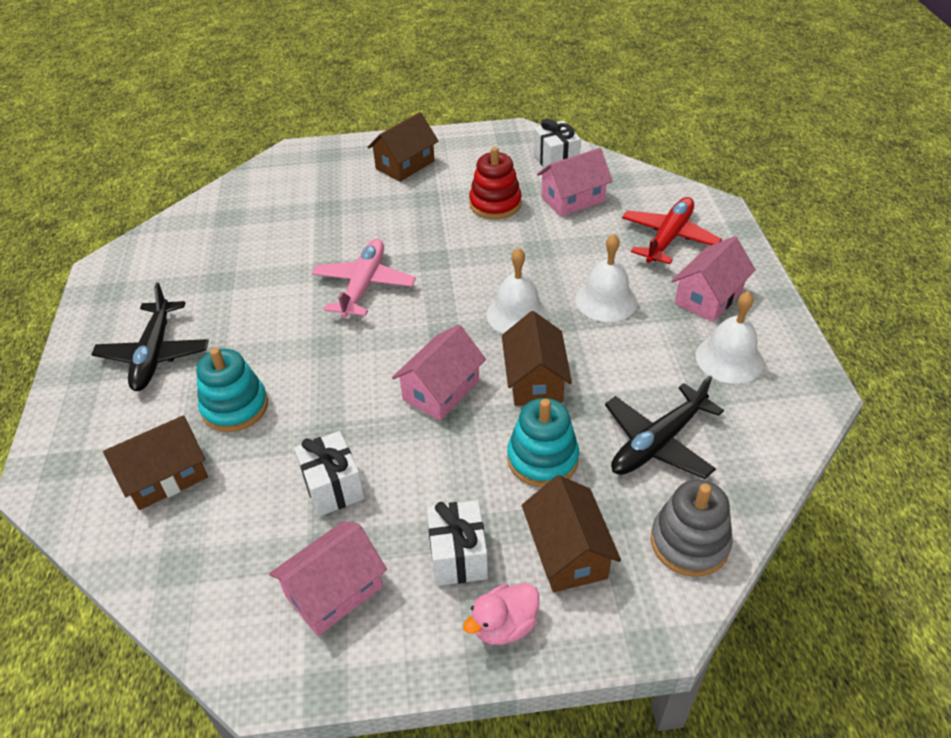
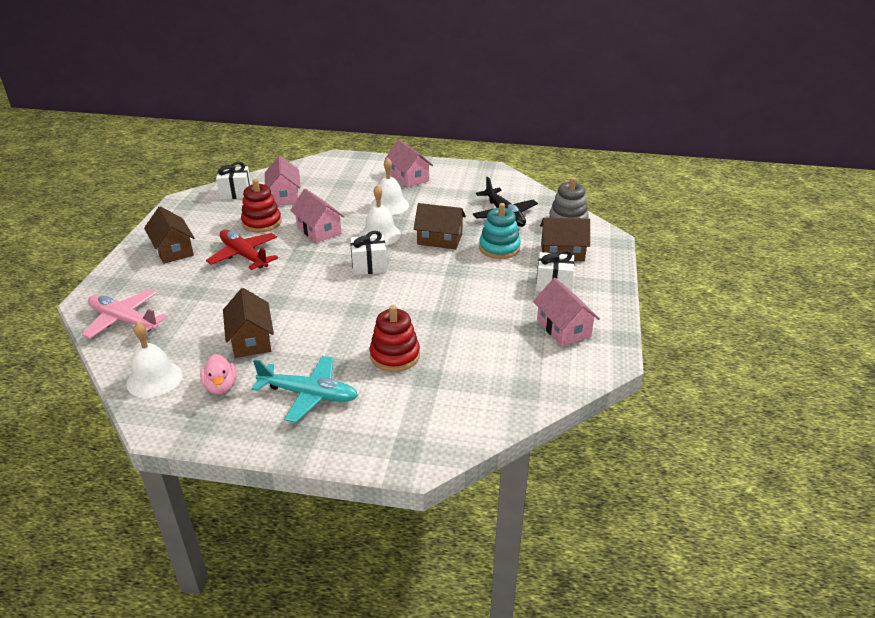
camera: 75 degrees left, 10 degrees down
(154, 354) = (308, 394): black plane -> turquoise plane
(166, 476) = (445, 392): brown house -> brown house (251, 340)
(235, 407) = (395, 355): turquoise stacking toy -> red stacking toy
(333, 487) = (487, 320): white gift -> white gift (369, 266)
(364, 286) = (306, 287): pink plane -> pink plane (124, 320)
(441, 390) = (429, 271): pink house -> pink house (319, 230)
(504, 625) = (599, 278): pink duck -> pink duck (221, 387)
(668, 238) = (350, 176): red plane -> red plane (244, 256)
(729, 359) = (458, 183): white bell -> white bell (154, 379)

